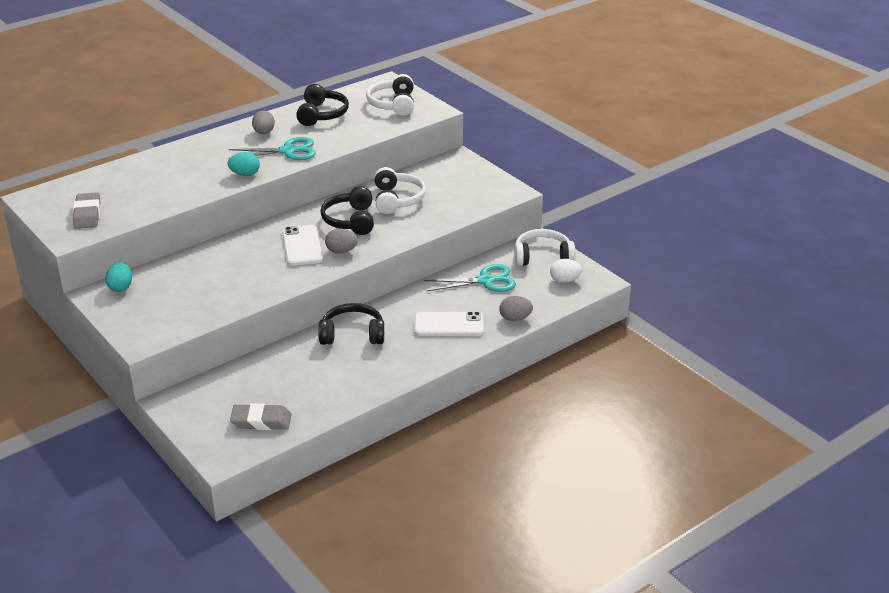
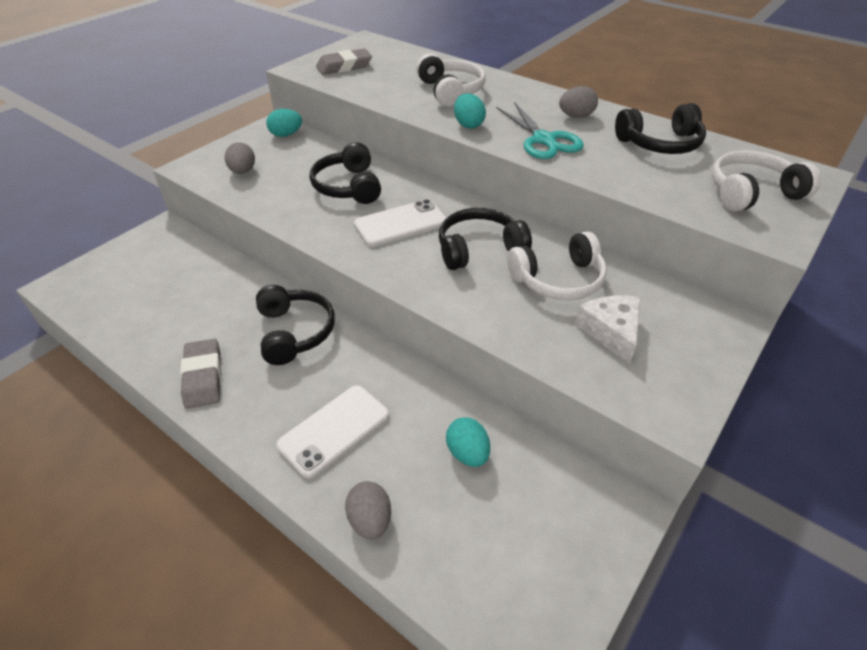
camera: 75 degrees right, 10 degrees up
(235, 263) = (348, 186): none -> black headphones
(261, 421) = (120, 297): grey eraser -> grey eraser (203, 377)
(341, 251) = (400, 257): grey egg -> grey egg (243, 171)
(448, 193) = (611, 331): none -> white cheese
(449, 325) = (334, 430): white phone -> white phone turned 60 degrees clockwise
(485, 281) = (467, 453): turquoise scissors -> turquoise egg
(542, 256) = (578, 528): white headphones -> white headphones (451, 91)
(564, 280) = (516, 584): white egg -> none

